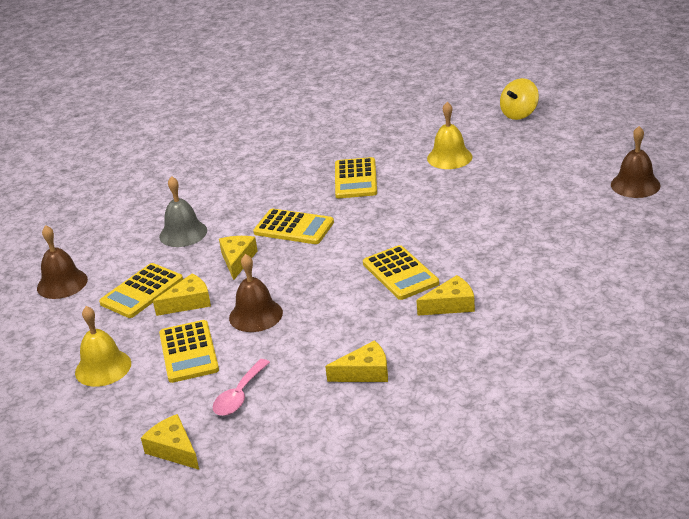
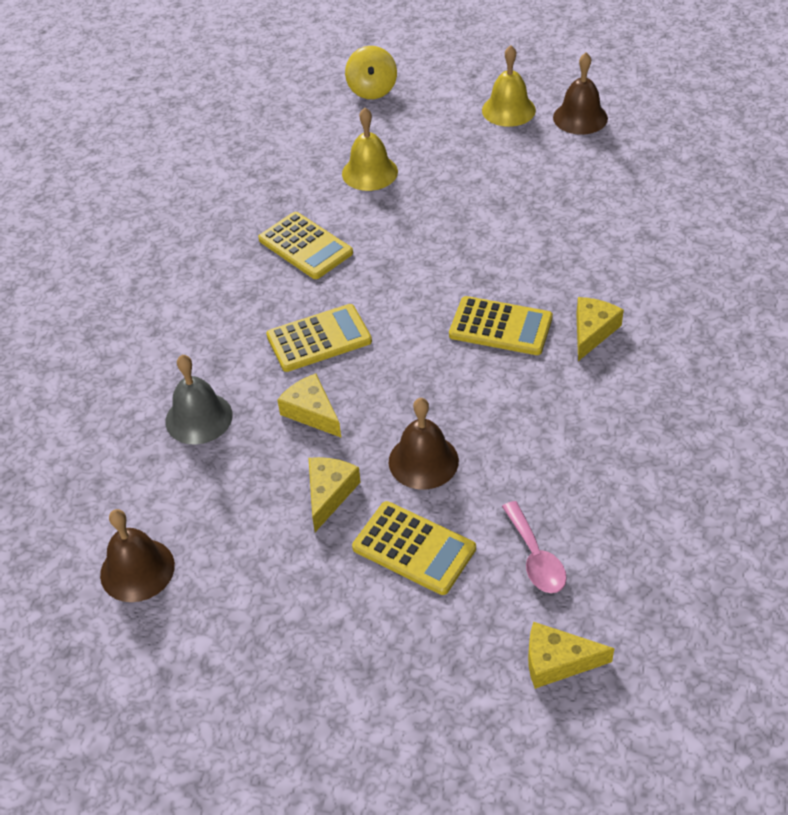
camera: 45 degrees left, 15 degrees up
(103, 367) = (346, 632): yellow bell -> yellow bell (508, 110)
(141, 291) = (254, 516): yellow calculator -> none
(365, 372) = (615, 450): yellow cheese -> none

